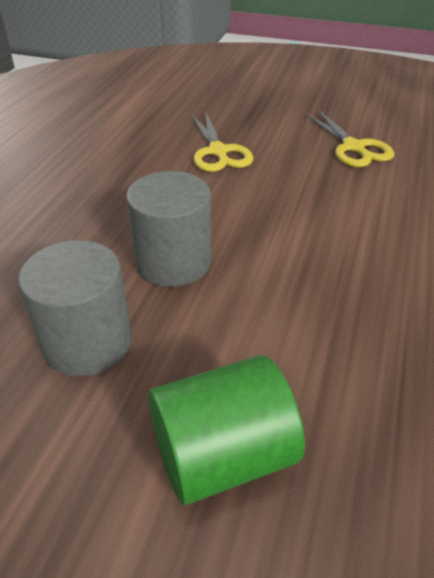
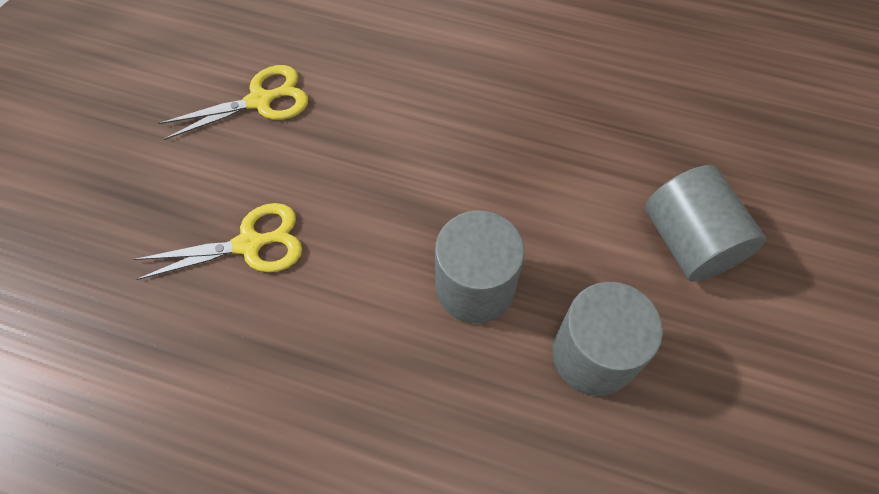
camera: 90 degrees left, 20 degrees up
(223, 455) = (689, 242): green cylinder -> grey cylinder

